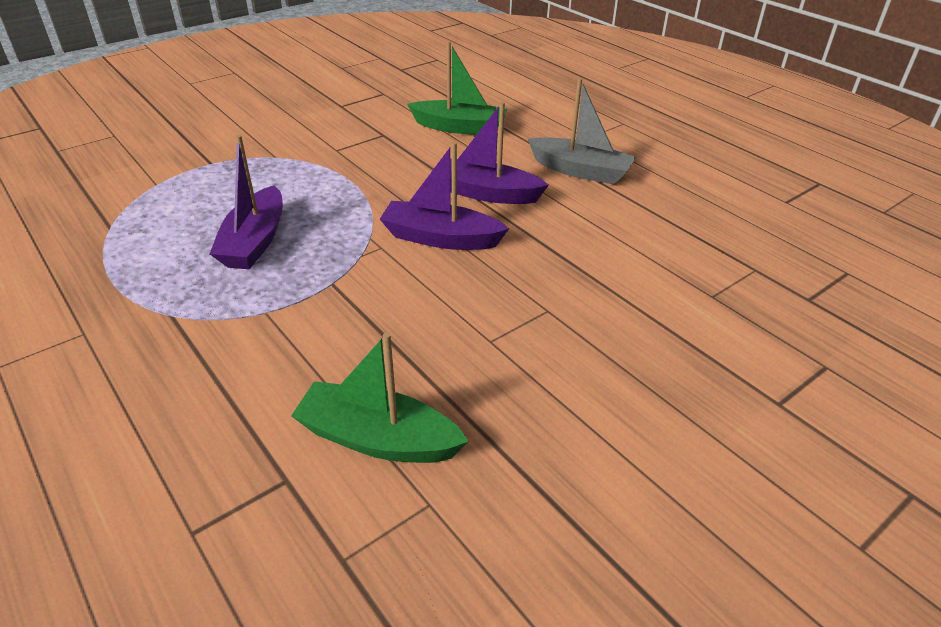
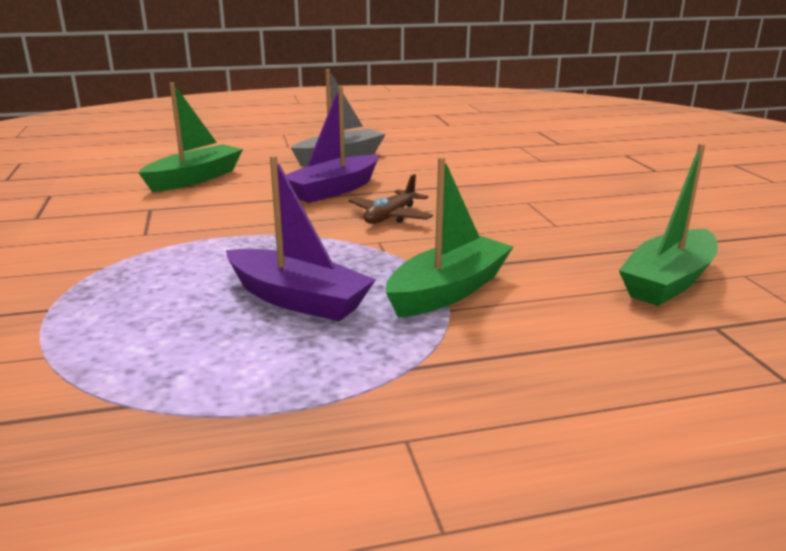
camera: 65 degrees left, 15 degrees down
(297, 304) = (448, 291): none -> green boat
(441, 238) = (390, 216): purple boat -> brown plane

